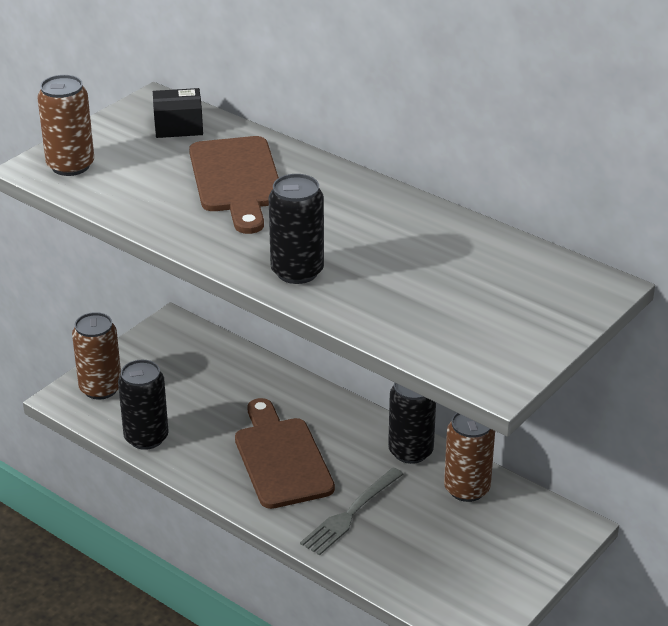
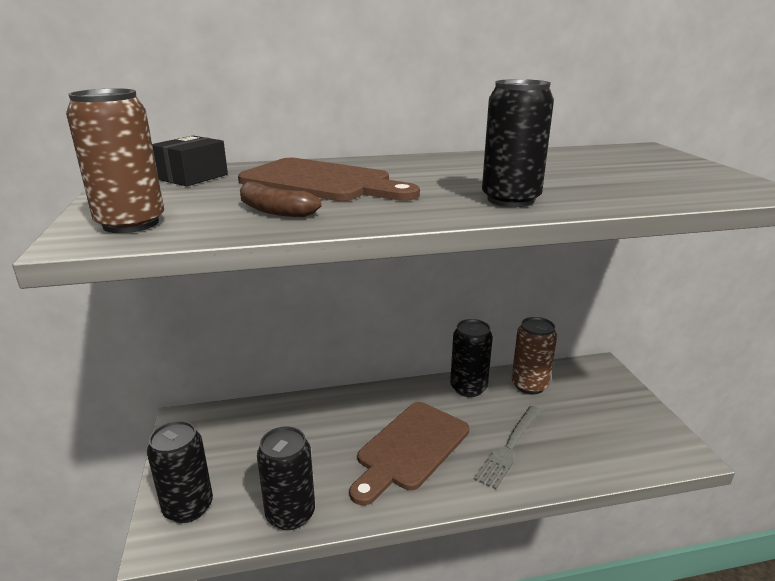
camera: 50 degrees left, 10 degrees down
(100, 388) = (188, 507): brown can -> black can
(152, 196) = (274, 211): none -> brown banana
(281, 458) = (410, 448): brown cutting board -> brown cutting board turned 75 degrees counterclockwise
(350, 514) = (509, 448): grey fork -> grey fork turned 45 degrees clockwise

